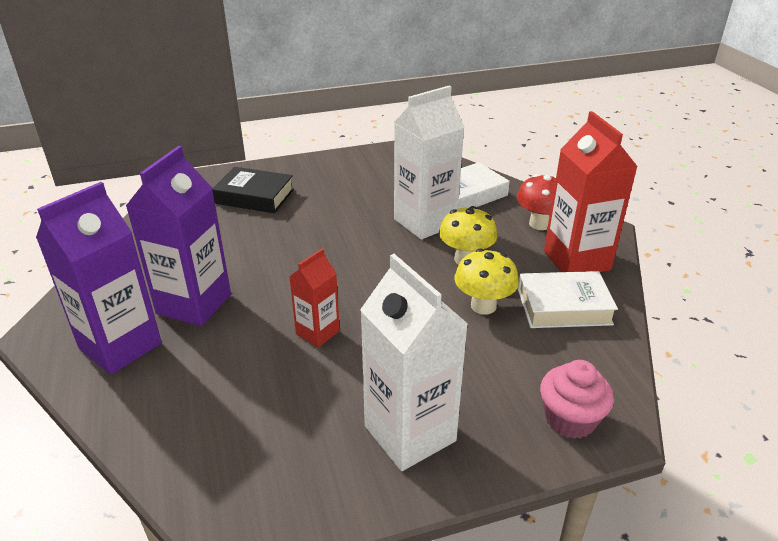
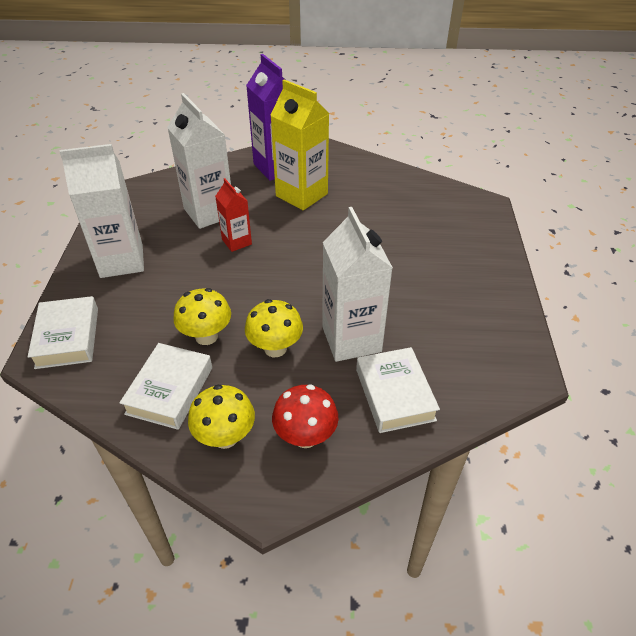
camera: 110 degrees right, 10 degrees up
(194, 304) = (301, 195): purple carton -> yellow carton
(254, 196) = (443, 238): black book -> none
(260, 381) = (209, 212): none -> white carton
(570, 419) = (67, 337): pink cupcake -> white book
(576, 260) = (225, 437): red carton -> yellow mushroom

